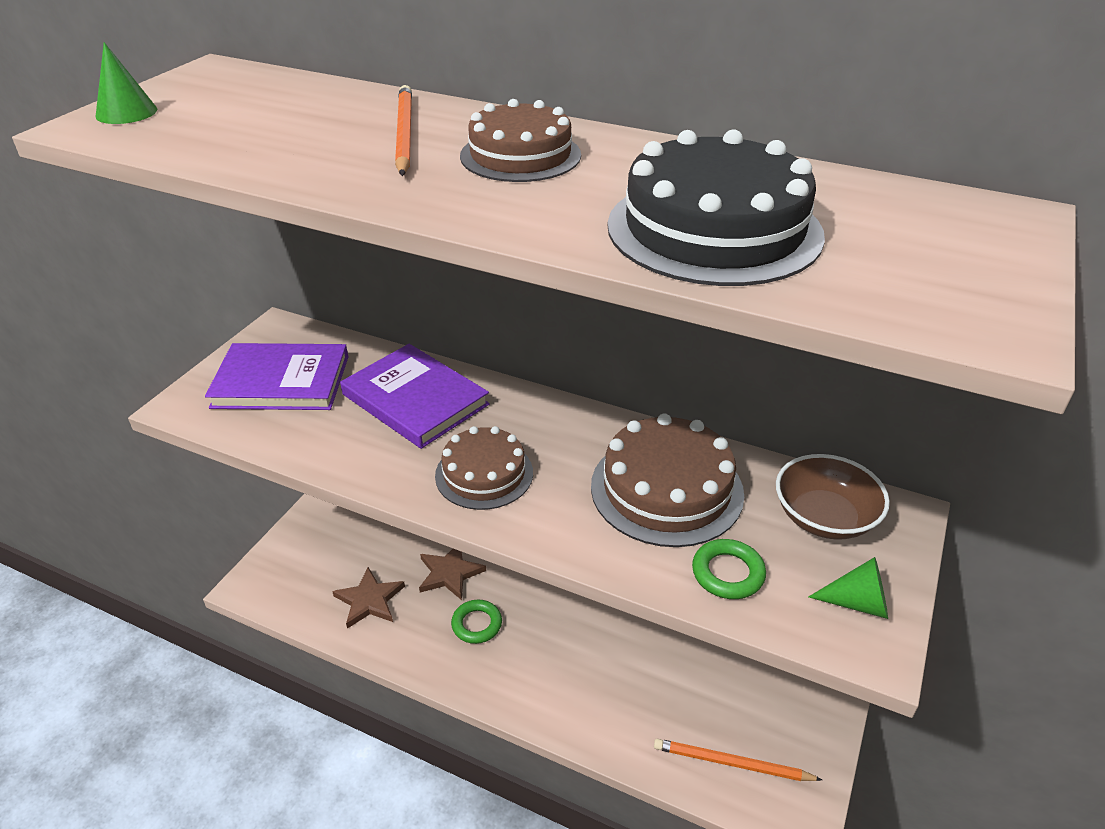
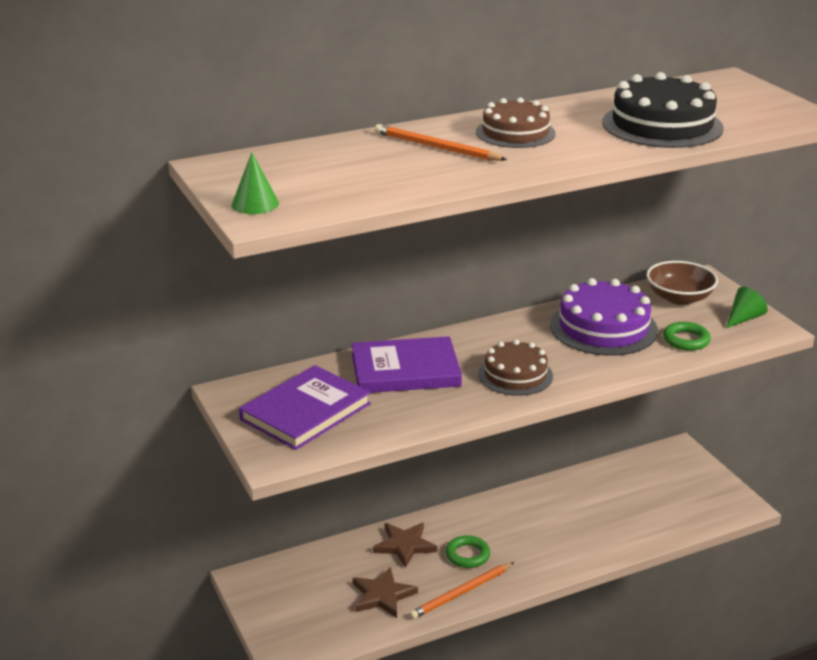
camera: 50 degrees left, 10 degrees down
(666, 489) = (603, 328): brown cake -> purple cake
(731, 763) = (684, 509): orange pencil -> orange pencil (461, 593)

